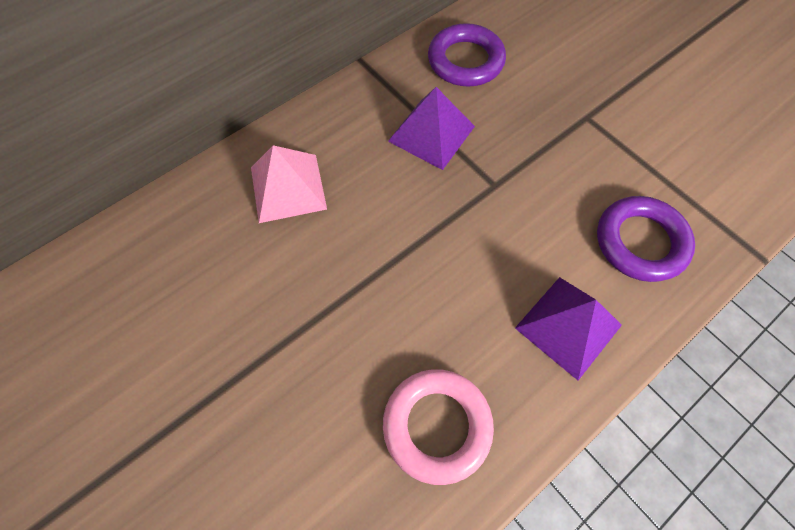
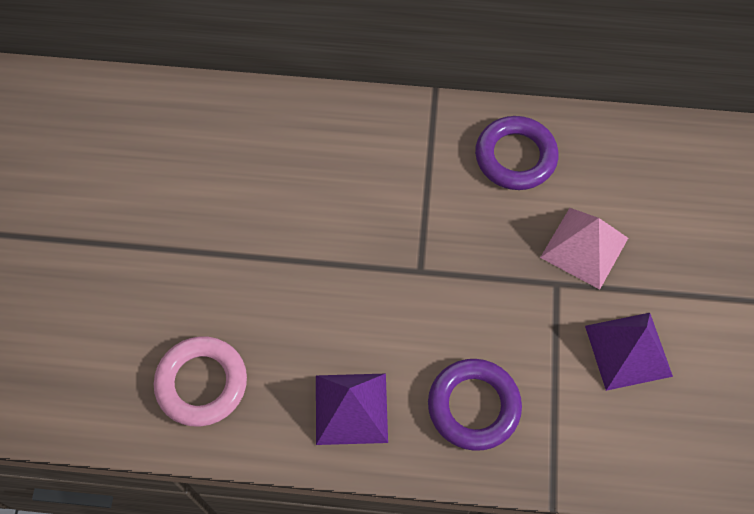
camera: 45 degrees right, 0 degrees up
(288, 187) = (278, 147): pink pyramid -> pink pyramid (584, 247)
(431, 133) = (420, 193): purple pyramid -> purple pyramid (628, 351)

